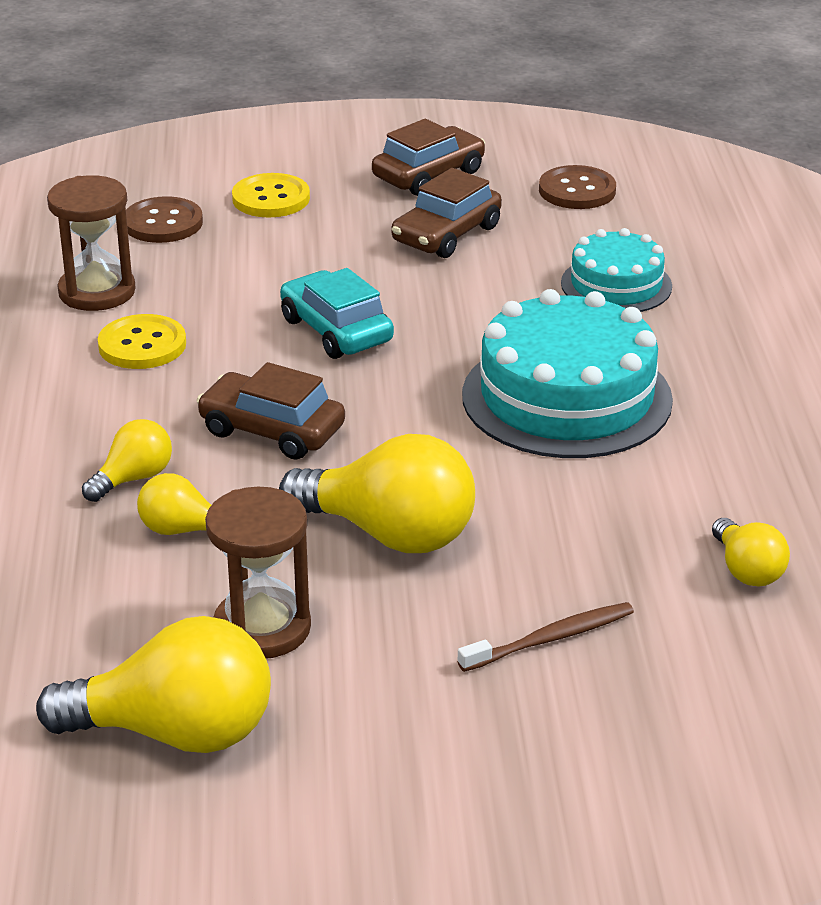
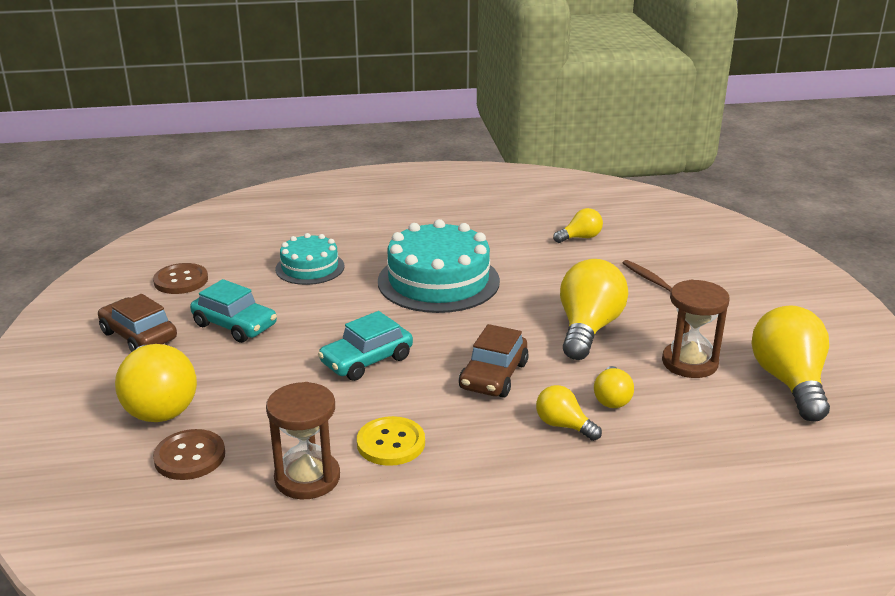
camera: 95 degrees left, 5 degrees down
(271, 198) = (158, 404): yellow button -> yellow light bulb
(446, 234) = (235, 325): brown car -> turquoise car

